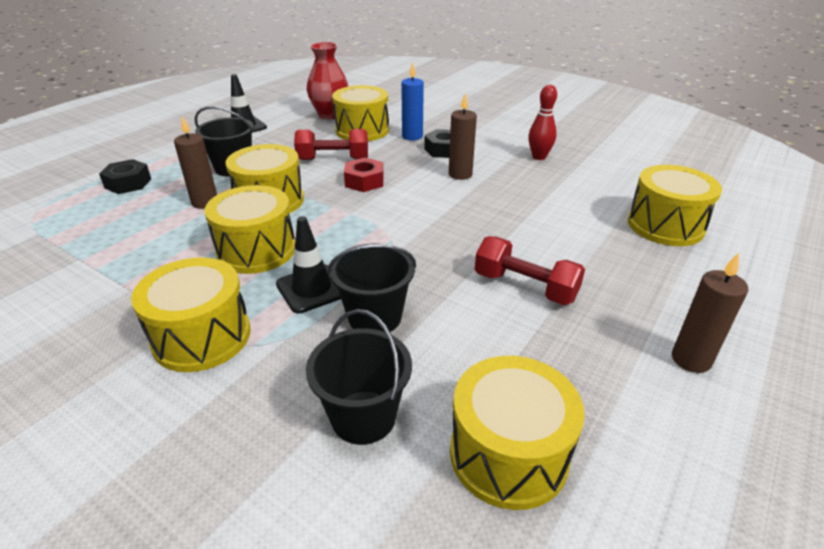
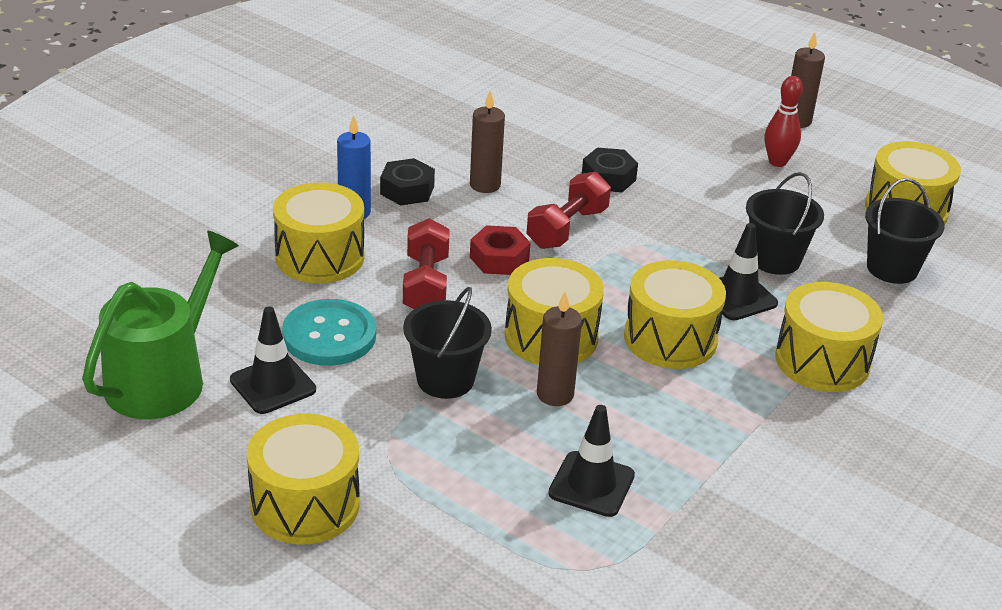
camera: 90 degrees left, 0 degrees up
(108, 215) = (591, 484): none -> black traffic cone
(128, 183) = (490, 486): black nut -> black nut (608, 178)
(257, 105) = (163, 378): none -> green watering can
(284, 136) = (329, 335): none -> turquoise button
(330, 115) = (240, 289): red vase -> none
(525, 287) = (717, 175): red dumbbell -> red dumbbell (567, 228)
(539, 157) = (440, 124): red bowling pin -> red bowling pin (777, 162)
(665, 225) = (606, 84): yellow drum -> yellow drum (305, 504)

